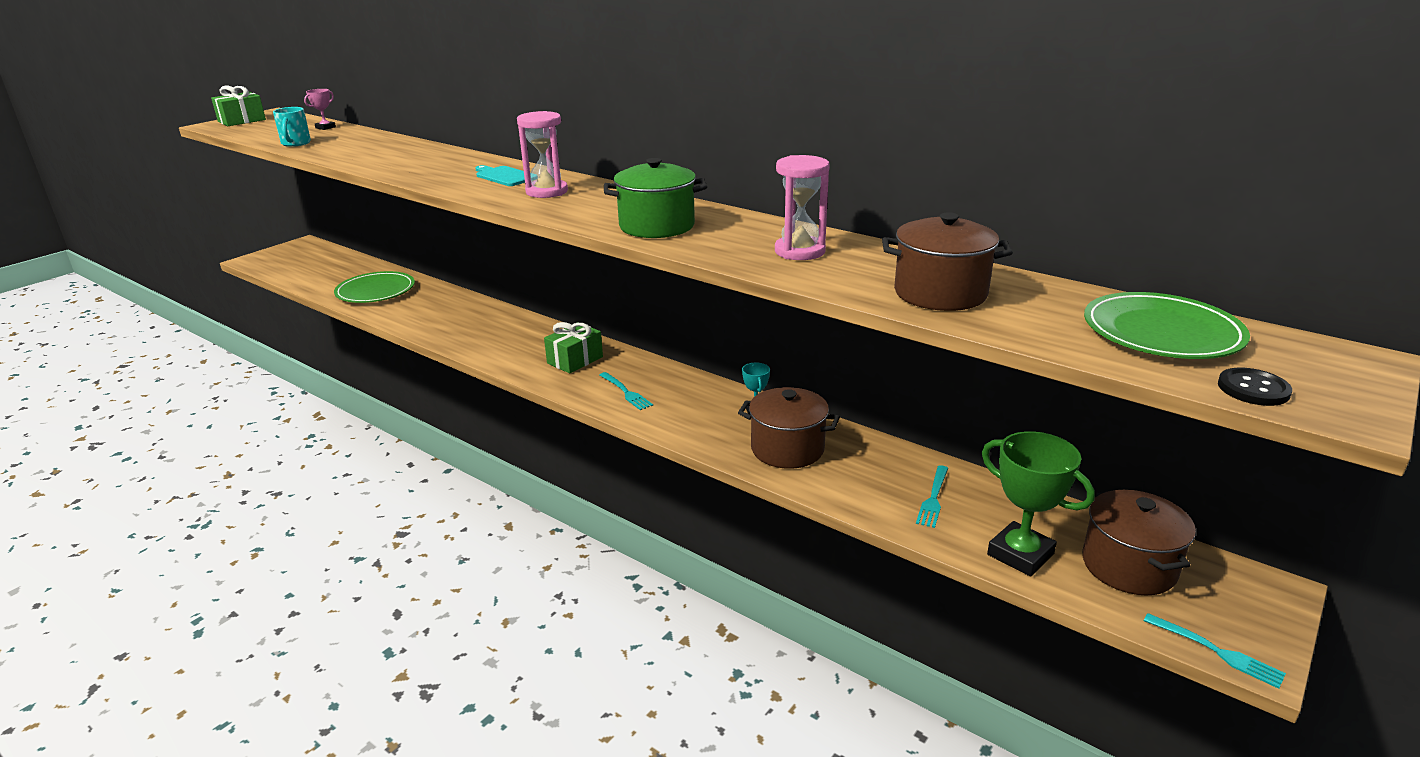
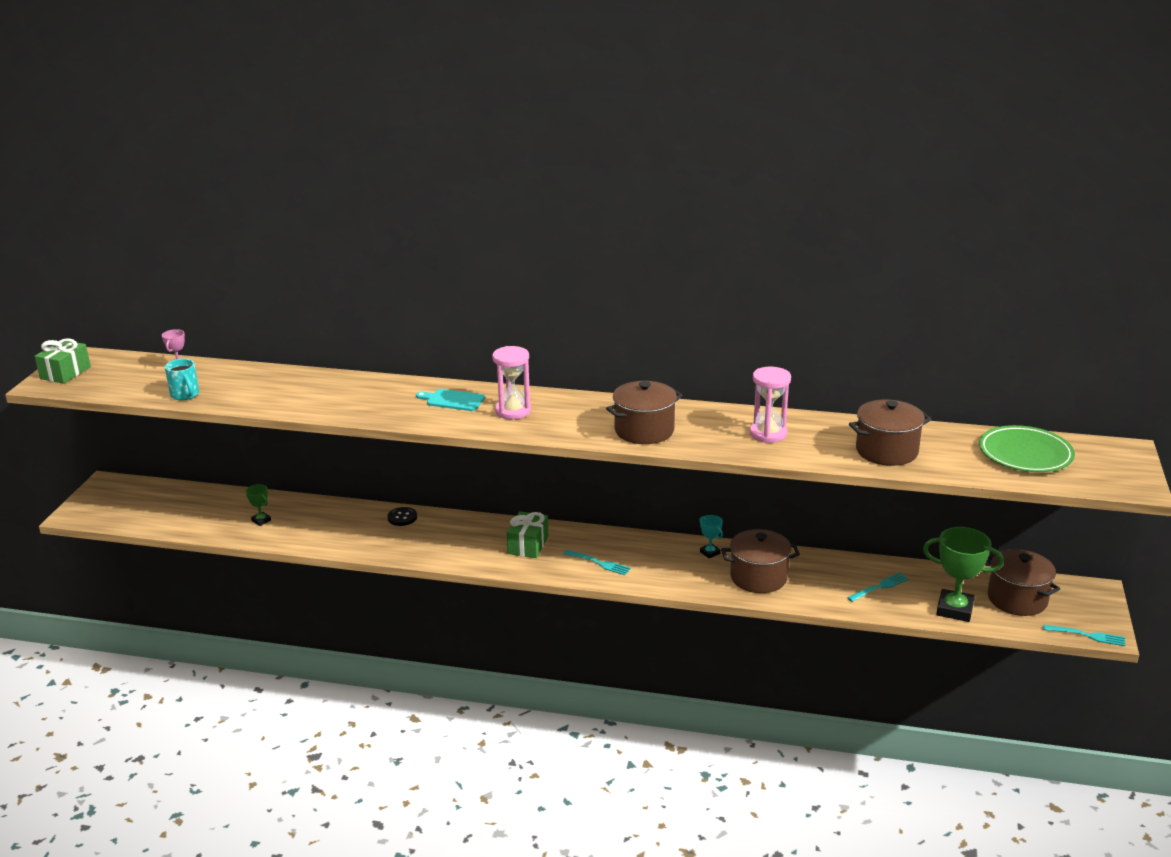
camera: 25 degrees left, 0 degrees up
(375, 291) = (261, 520): green plate -> green trophy
(657, 226) = (644, 430): green pot -> brown pot
(933, 498) = (879, 587): turquoise fork -> turquoise fork turned 120 degrees counterclockwise
(1253, 389) = (1090, 482): black button -> black button (402, 517)

